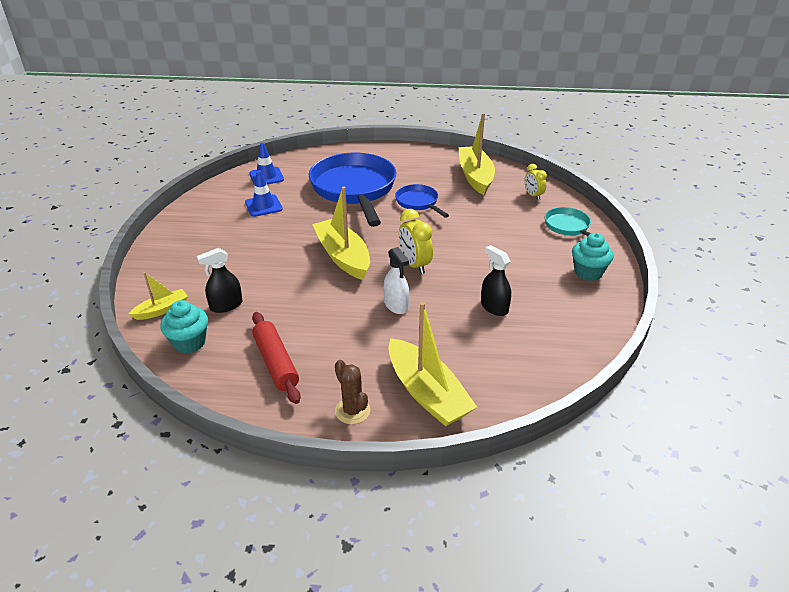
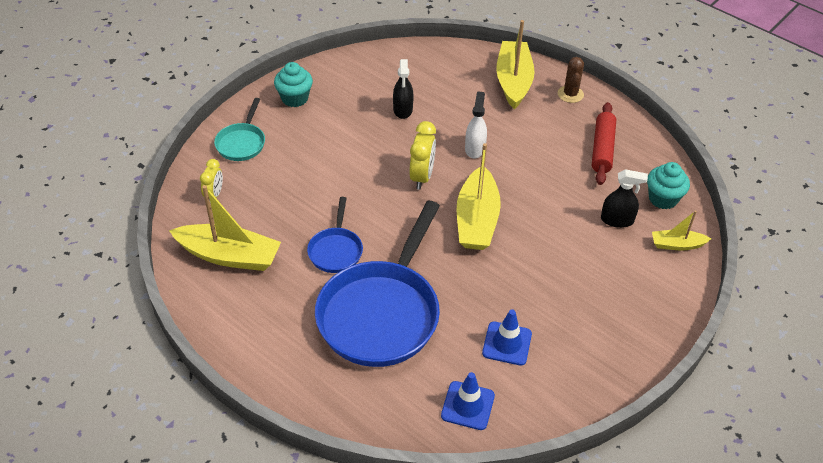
camera: 145 degrees left, 10 degrees up
(475, 176) = (229, 256): yellow boat -> yellow boat turned 105 degrees counterclockwise

